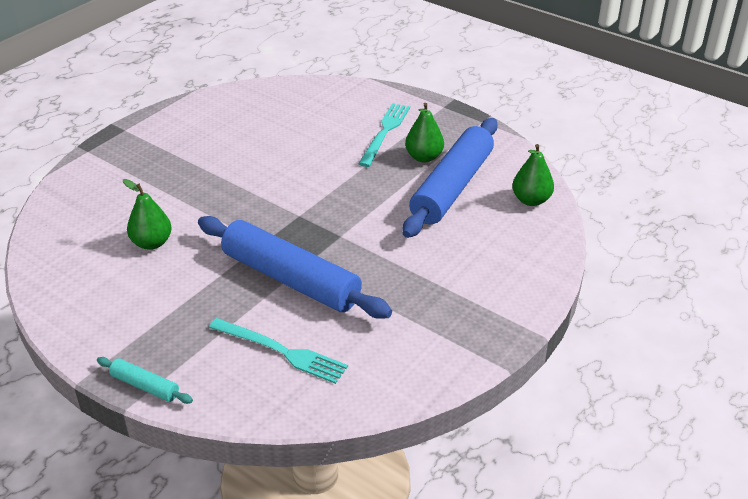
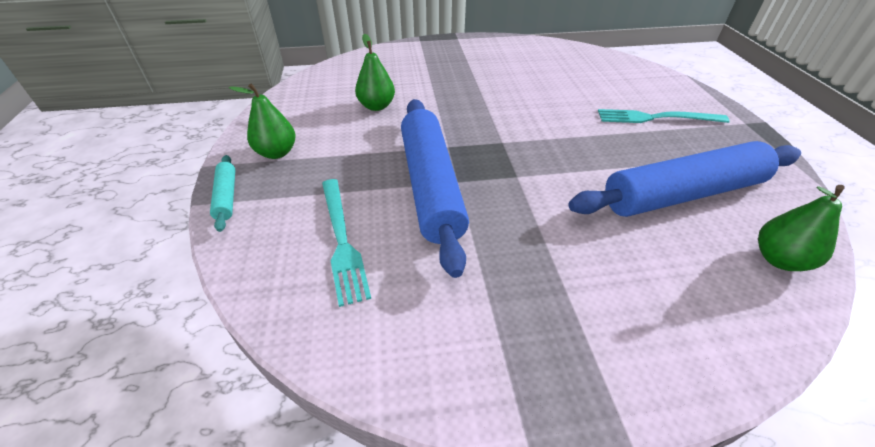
camera: 45 degrees right, 5 degrees up
(385, 133) = (657, 118): turquoise fork -> turquoise fork turned 150 degrees counterclockwise
(424, 157) = (677, 154): green pear -> green pear (277, 153)

